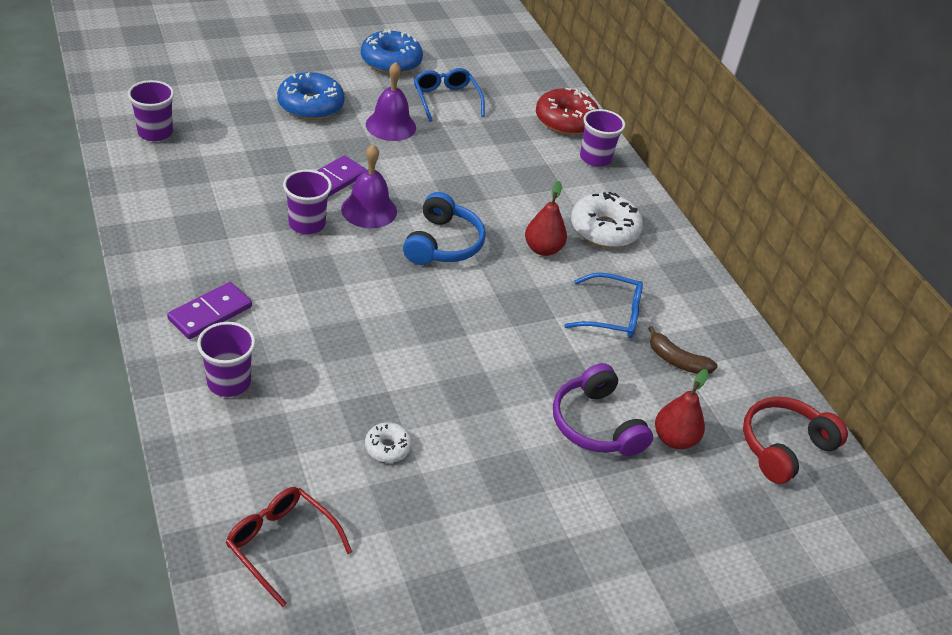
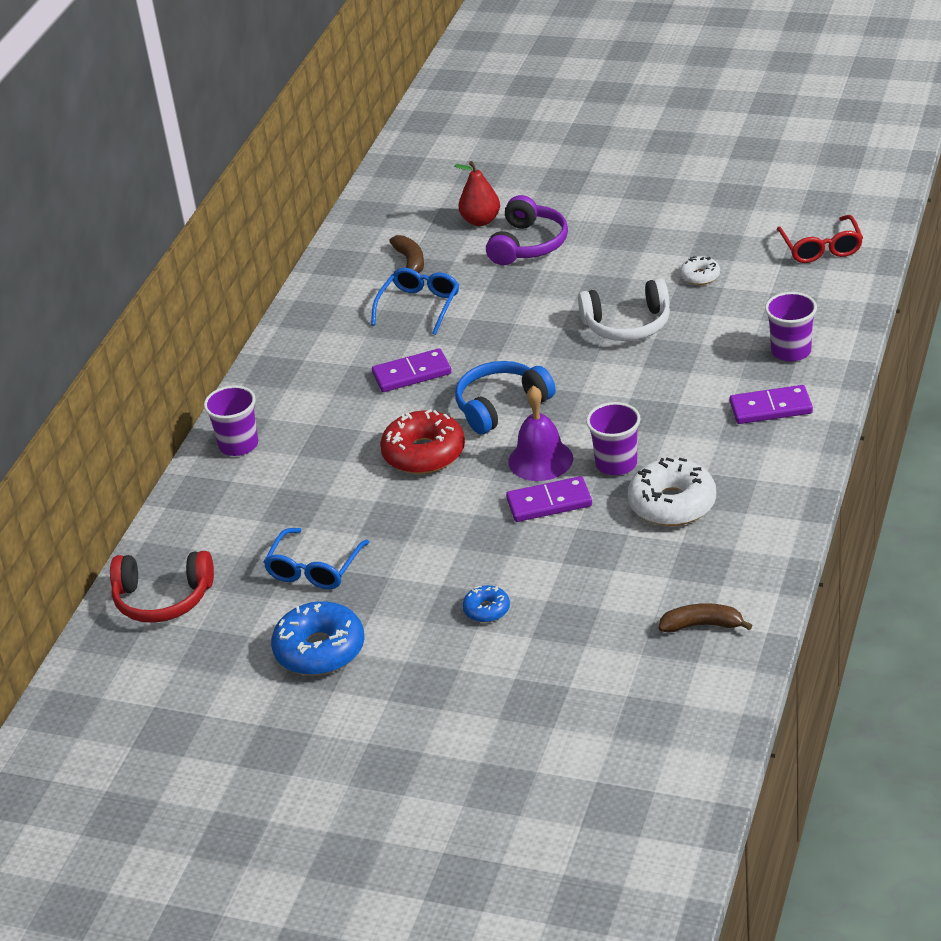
camera: 130 degrees left, 5 degrees down
(155, 132) = (702, 625): purple cup -> brown banana
(310, 105) = (486, 610): blue donut -> blue donut, size x0.51
(390, 125) = (418, 552): purple bell -> none
(410, 359) = (627, 325): none -> white headphones
(543, 249) = (412, 374): red pear -> purple domino
(565, 121) = (210, 498): red donut -> red donut (424, 453)
(604, 229) = (330, 373): white donut -> white donut (672, 504)
(611, 315) = (419, 306): blue glasses -> blue glasses turned 60 degrees clockwise
(783, 446) = (407, 195): red headphones -> red headphones (163, 599)

